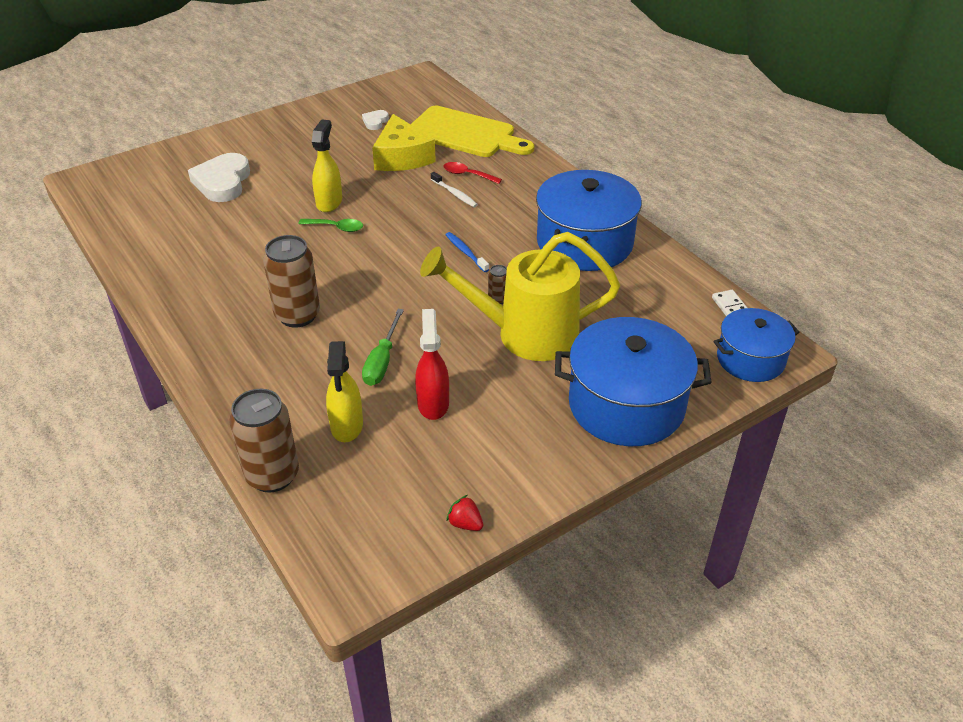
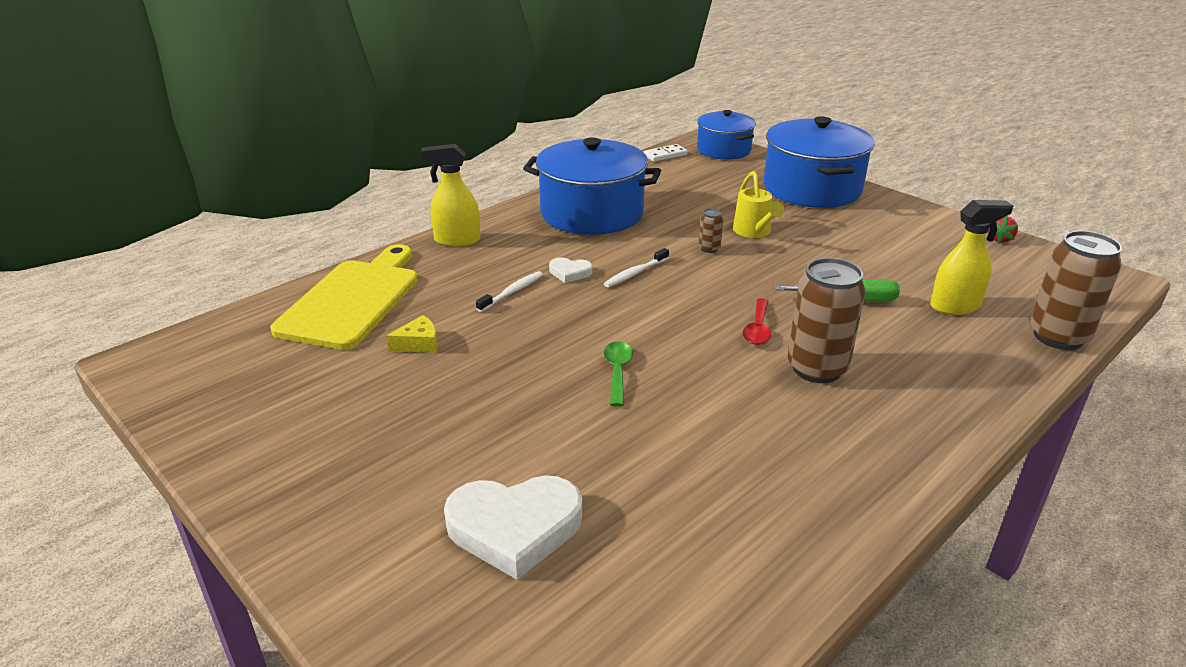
camera: 100 degrees left, 10 degrees down
(329, 202) = (554, 389): yellow spray bottle -> yellow spray bottle (457, 240)
(375, 122) = (302, 384): white heart -> white heart (570, 272)
(402, 157) = (419, 343): yellow cheese -> yellow cheese, size x0.47
(433, 403) = (884, 266): red spray bottle -> none
(465, 252) = (635, 273): blue toothbrush -> white toothbrush
(467, 175) = (464, 288): red spoon -> red spoon (757, 329)
(525, 334) = (753, 232): yellow watering can -> yellow watering can, size x0.47

